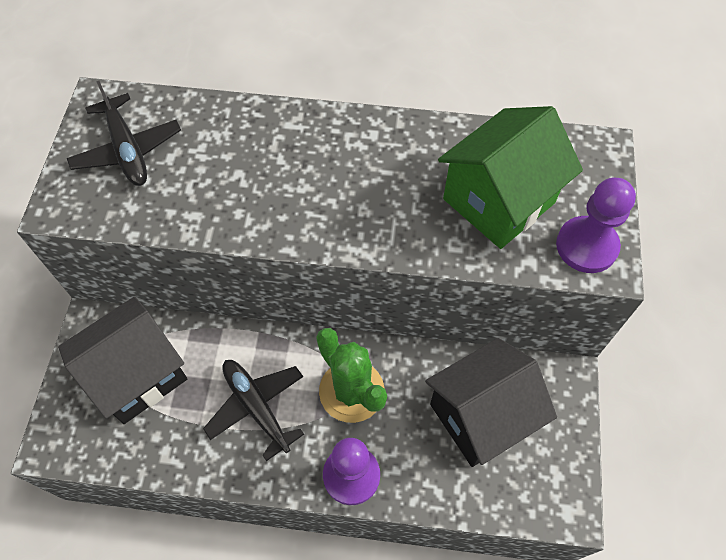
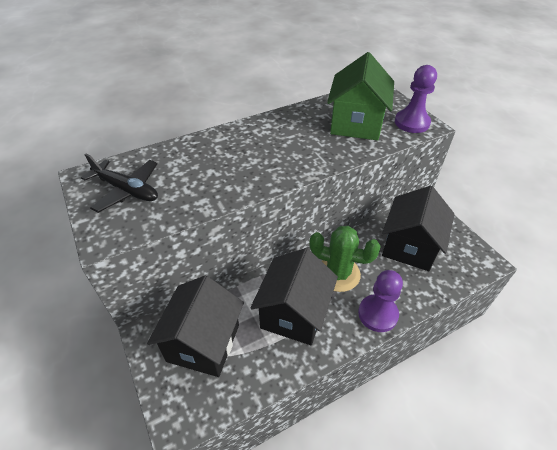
camera: 35 degrees left, 15 degrees down
(256, 407) = (294, 313): black plane -> black house

